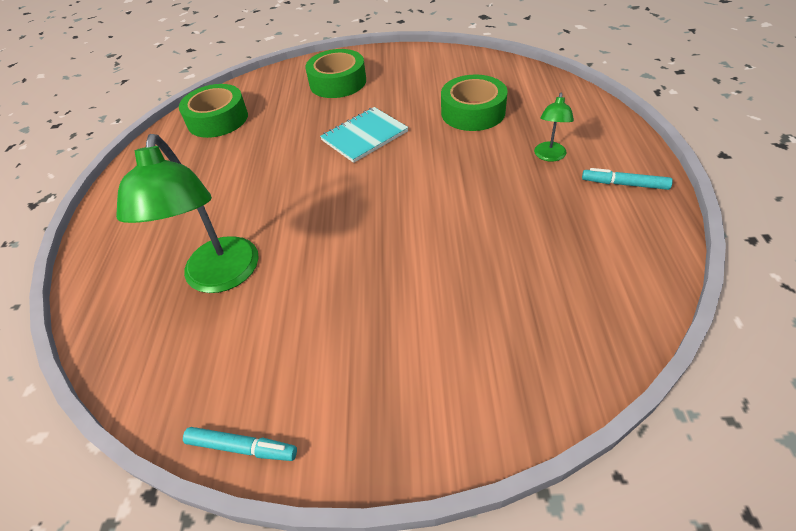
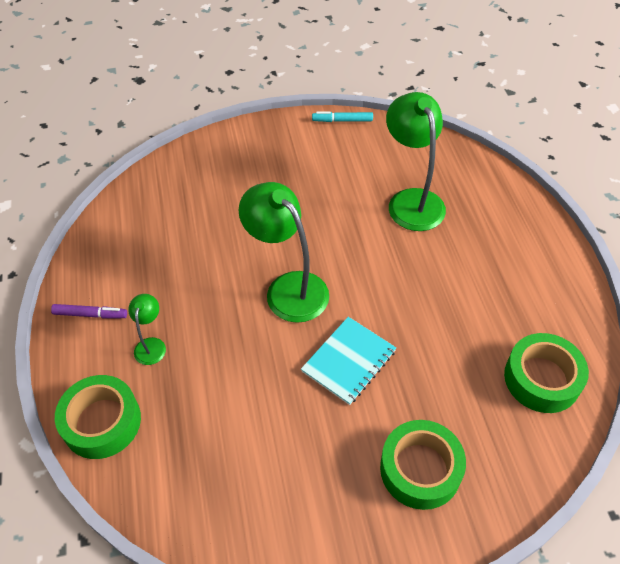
camera: 165 degrees right, 5 degrees up
(405, 193) = (288, 288): none -> green lamp
(473, 112) = (229, 412): green tape -> green tape (102, 422)
(624, 184) = (90, 314): turquoise marker -> purple marker

